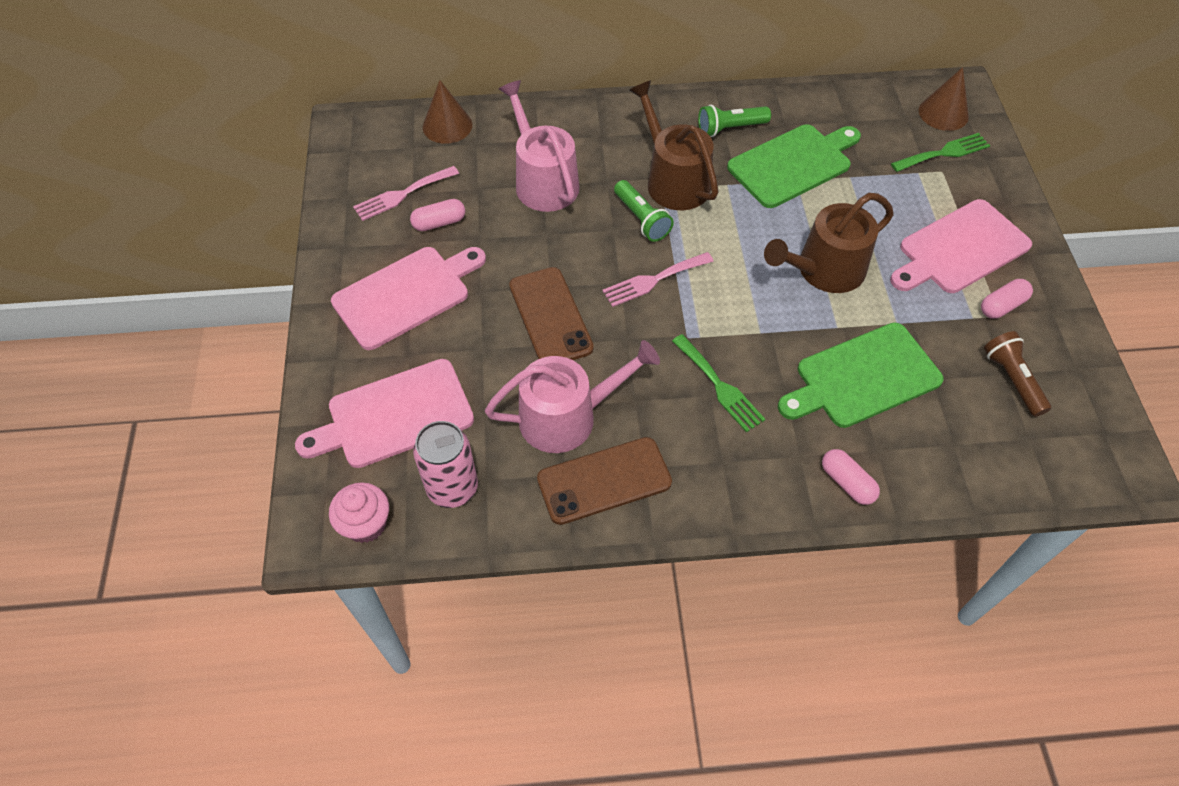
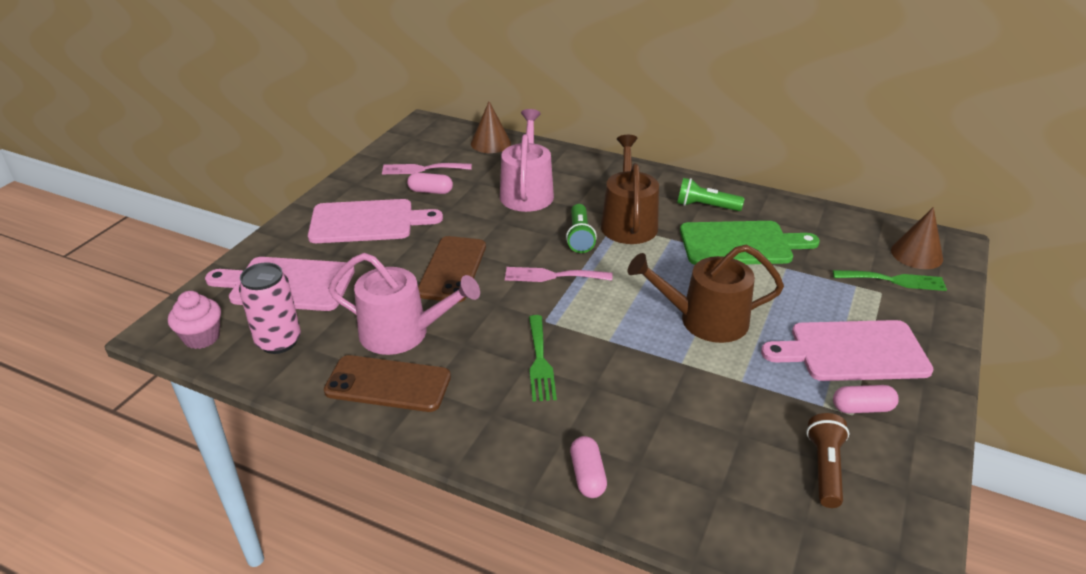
camera: 30 degrees right, 20 degrees down
(862, 377) = (673, 406): green cutting board -> none

